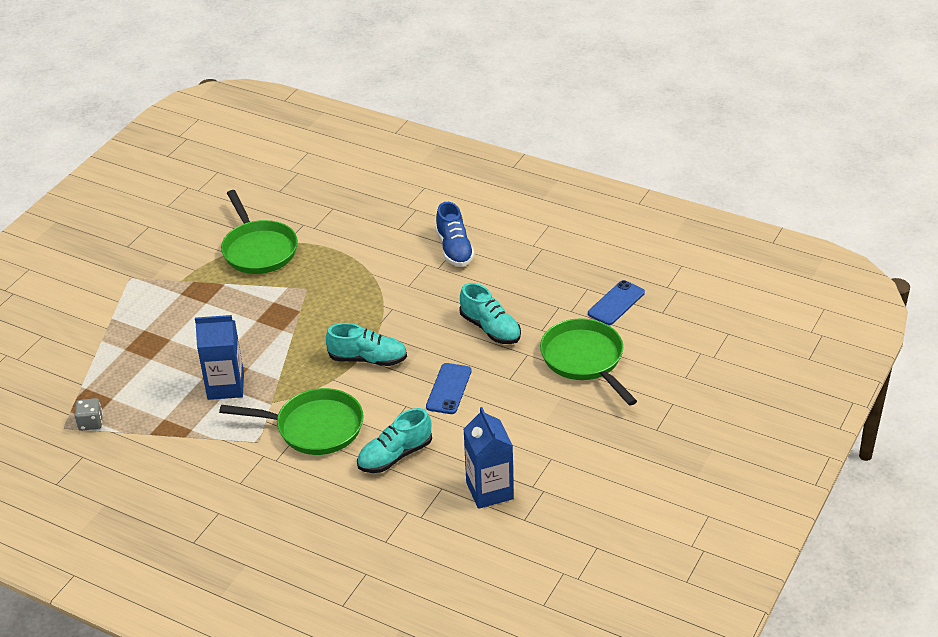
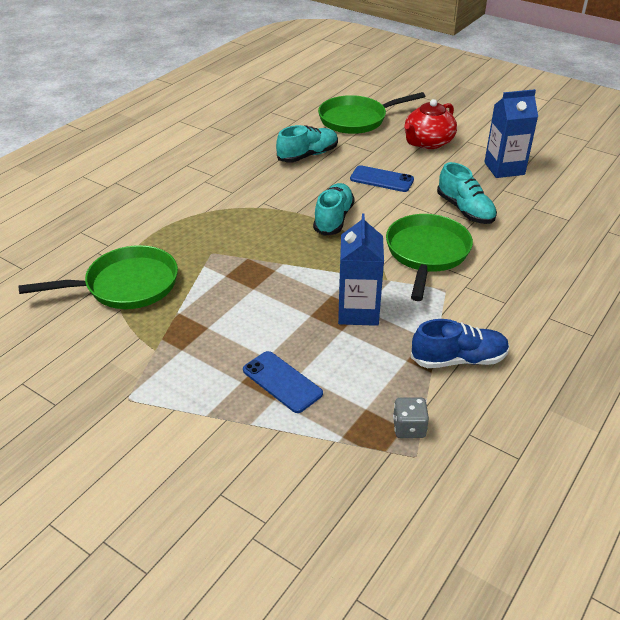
camera: 85 degrees left, 0 degrees up
(454, 249) = (189, 165): blue shoe -> blue shoe (458, 359)
(540, 423) = (428, 142): none -> red teapot
(616, 303) = (293, 102): blue phone -> blue phone (282, 382)

